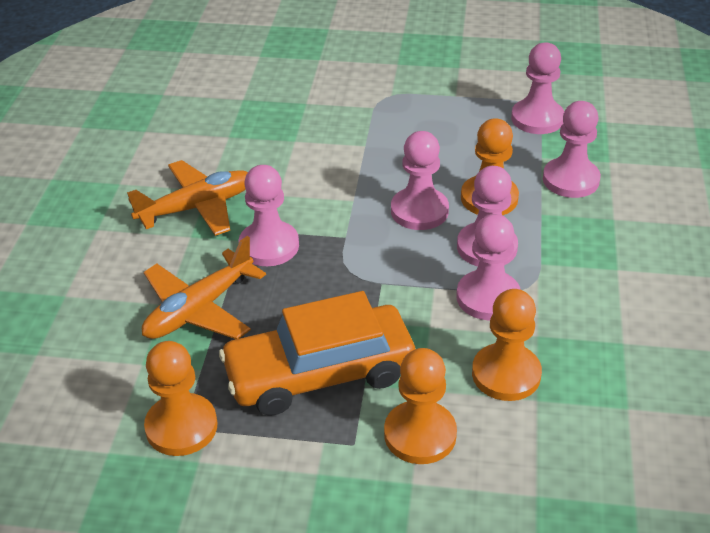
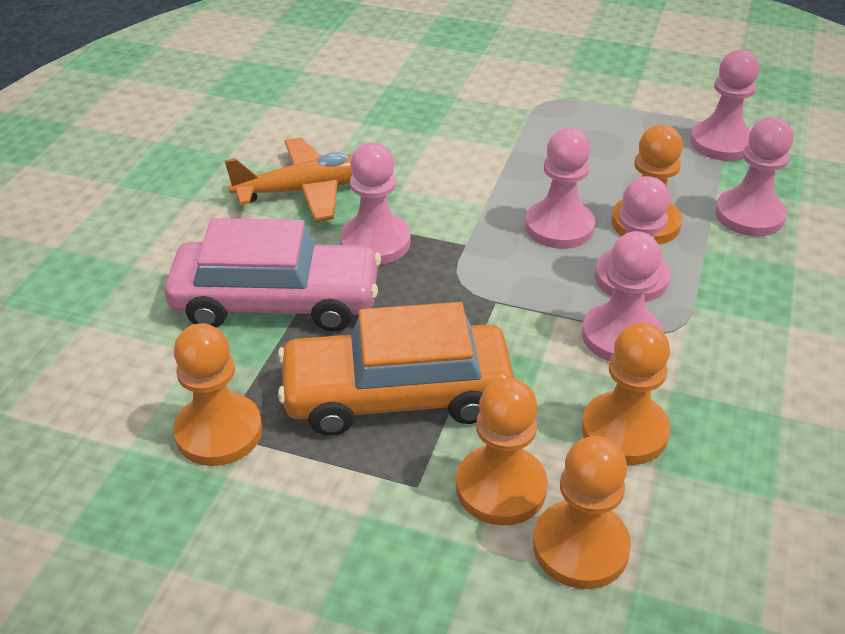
camera: 10 degrees right, 0 degrees up
(199, 309) = (277, 301): orange plane -> pink car
(490, 470) = (580, 547): none -> orange pawn

